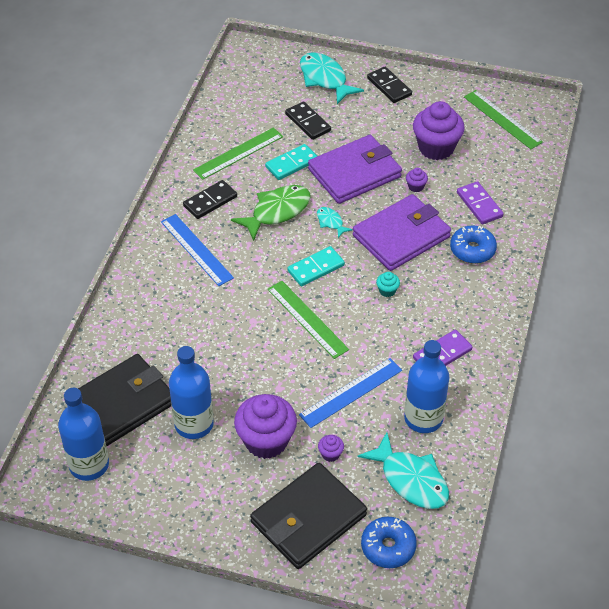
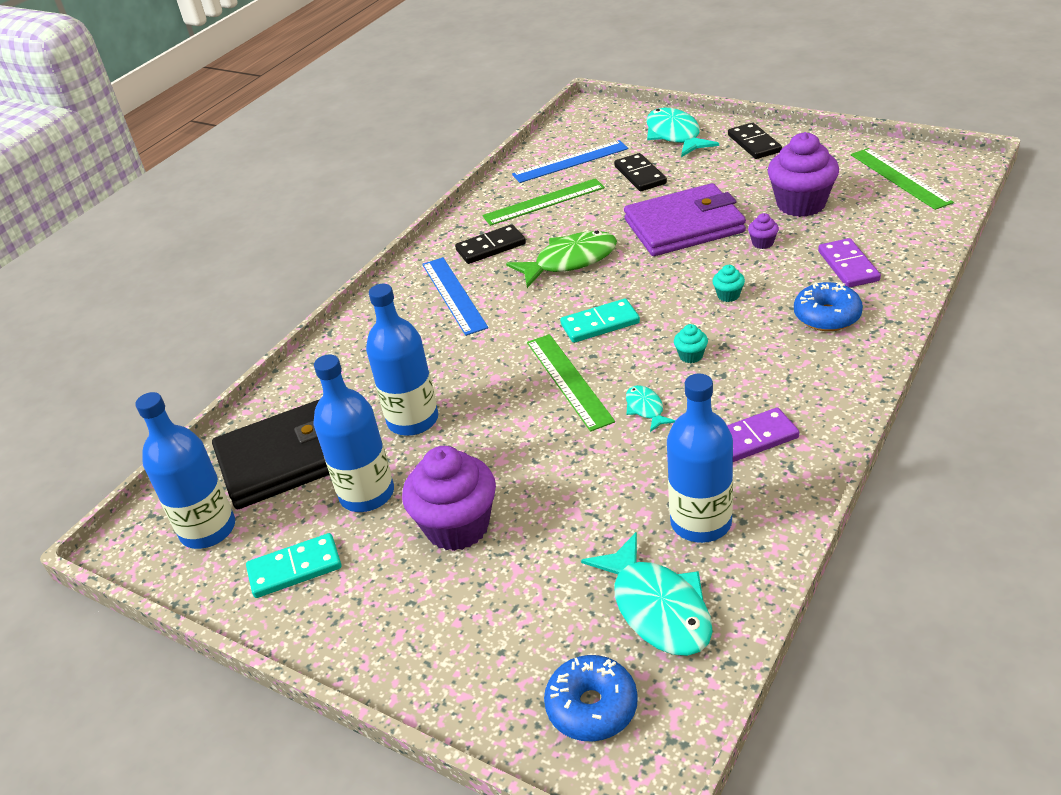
camera: 20 degrees right, 10 degrees down
(205, 362) = (413, 420): none -> blue bottle
(291, 164) = (606, 214): turquoise domino -> turquoise domino (295, 568)
(308, 518) = (480, 644): black wallet -> none
(330, 454) = (544, 556): purple cupcake -> none
(331, 222) = (636, 275): turquoise fish -> turquoise fish (645, 409)
(351, 392) = (601, 476): blue ruler -> blue ruler (570, 162)
(401, 236) = (728, 295): purple wallet -> turquoise cupcake

